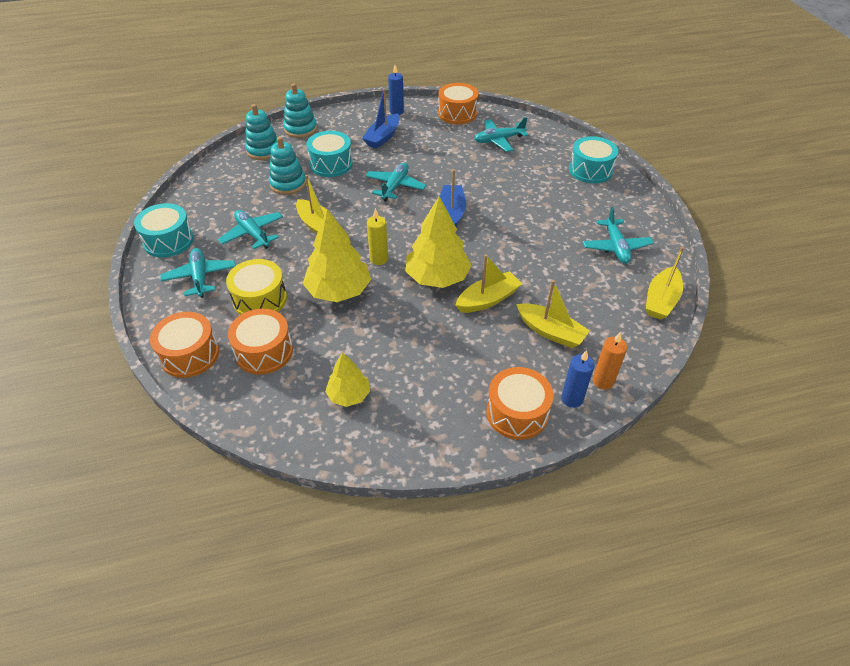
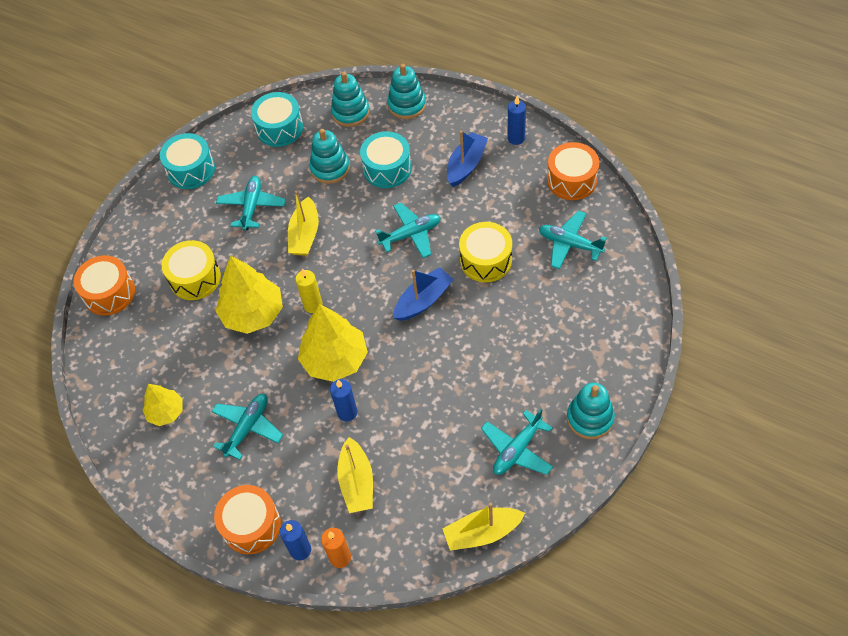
camera: 50 degrees right, 10 degrees up
(200, 277) = (178, 224): turquoise plane -> turquoise plane (247, 428)
(264, 351) = (153, 329): orange drum -> none
(383, 137) = (466, 165): blue boat -> blue boat turned 135 degrees clockwise
(461, 173) = (486, 260): none -> yellow drum
(488, 299) = (347, 412): yellow boat -> blue candle
(590, 170) = (612, 347): turquoise drum -> turquoise drum (279, 128)
(629, 207) = (590, 418): none -> turquoise stacking toy

